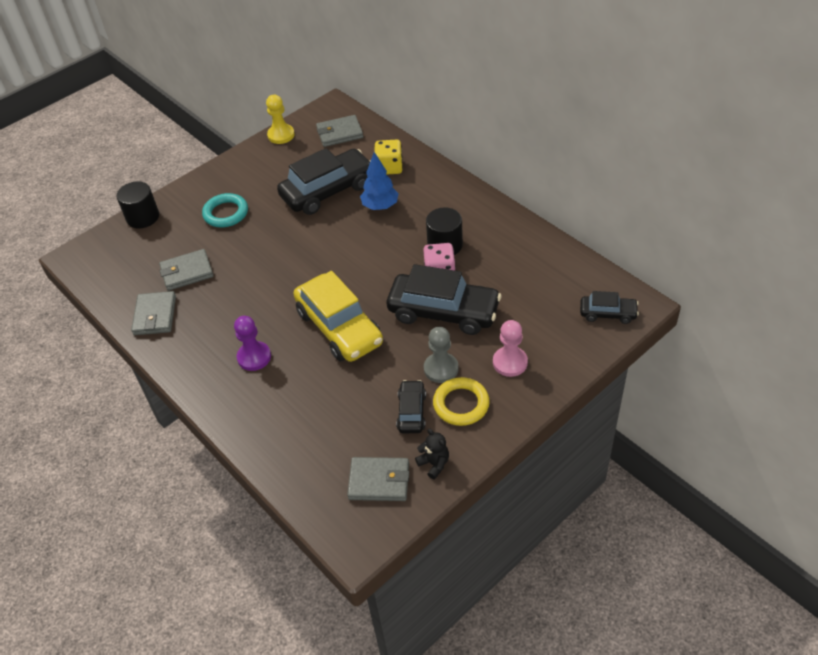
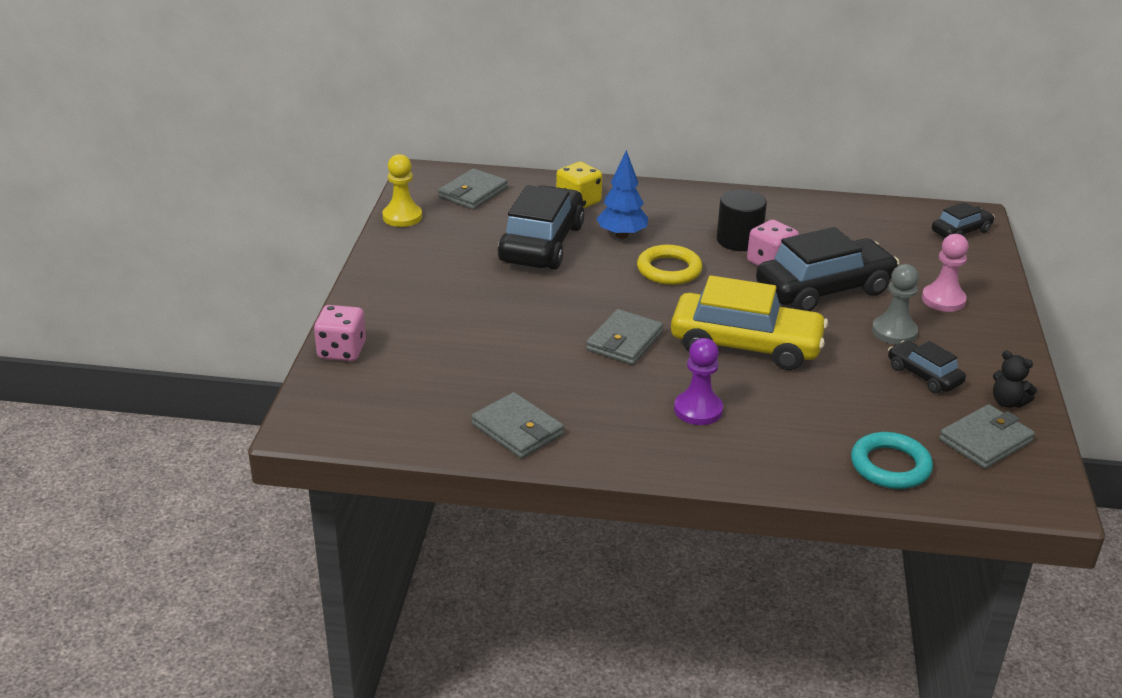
camera: 45 degrees left, 15 degrees down
(143, 217) = (342, 351): black cylinder -> pink dice
(187, 272) = (490, 375): grey wallet -> grey wallet (624, 341)
(226, 213) = (449, 306): turquoise ring -> turquoise ring (890, 466)
(434, 464) = (1007, 402): black teddy bear -> black teddy bear turned 150 degrees counterclockwise
(461, 404) = (955, 348): yellow ring -> yellow ring (669, 270)

